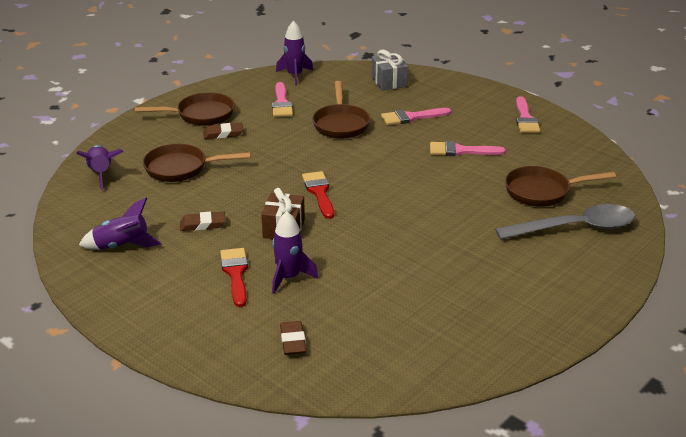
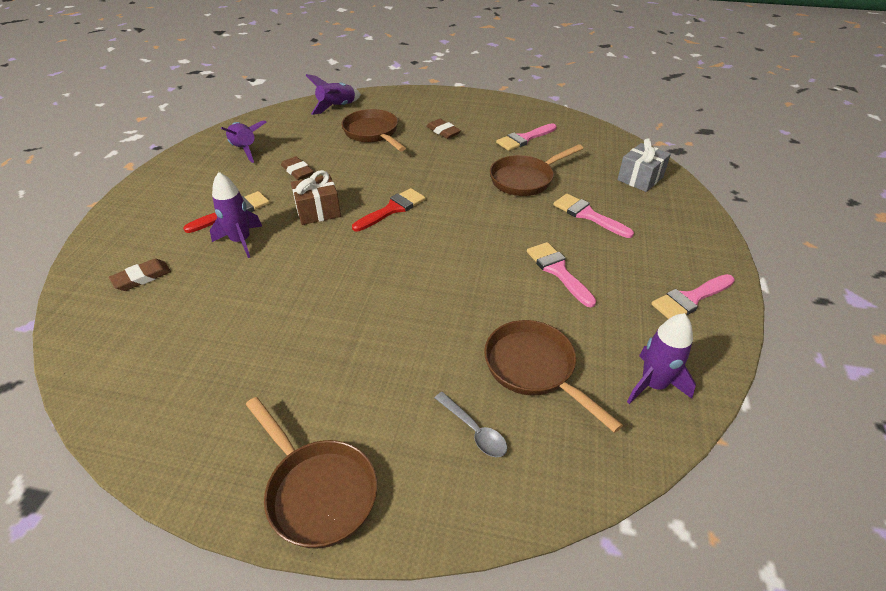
camera: 60 degrees right, 10 degrees up
(201, 115) = (462, 112): brown pan -> brown pan (317, 491)
(295, 75) = (580, 128): purple rocket -> purple rocket (653, 384)
(575, 228) = (474, 430): grey spoon -> grey spoon, size x0.46

